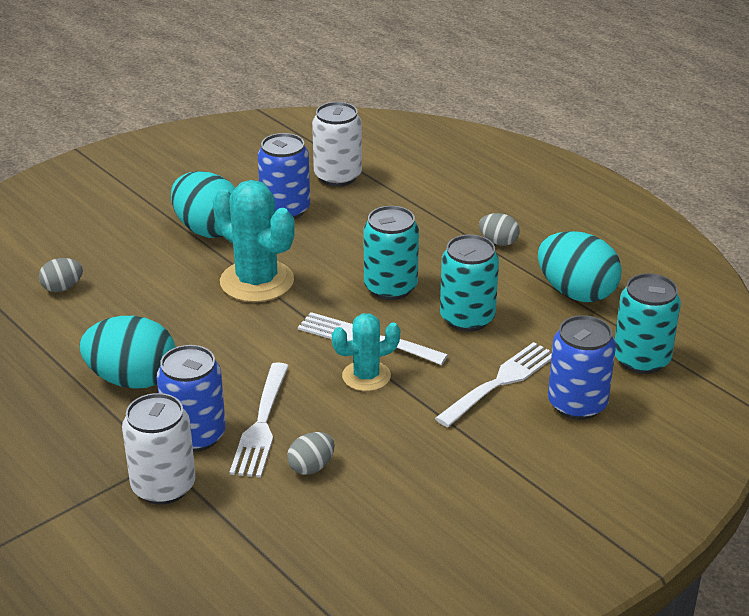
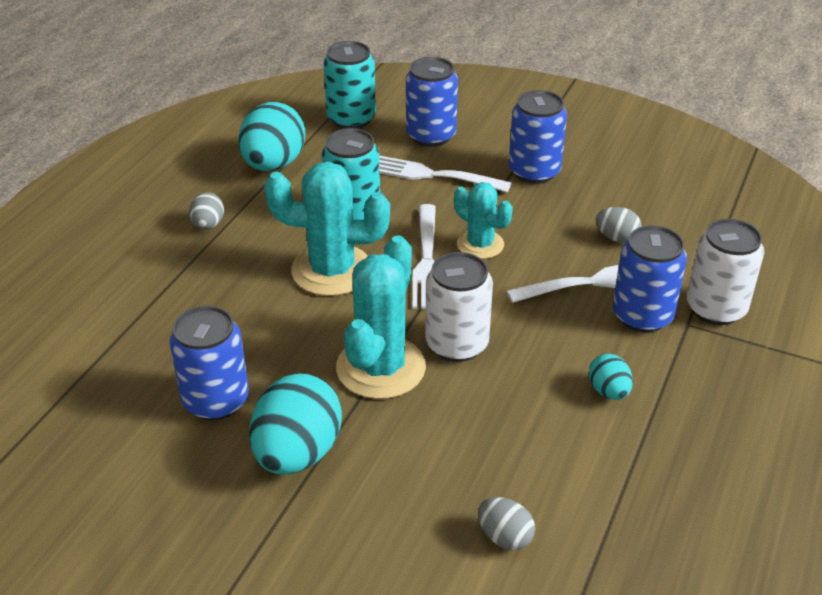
camera: 115 degrees left, 5 degrees up
(132, 380) = (608, 391): turquoise egg -> turquoise egg, size x0.50
(337, 176) = (112, 383): white can -> white can (457, 344)
(390, 287) = (332, 270): turquoise can -> turquoise cactus
(463, 454) = (534, 171): none -> blue can

